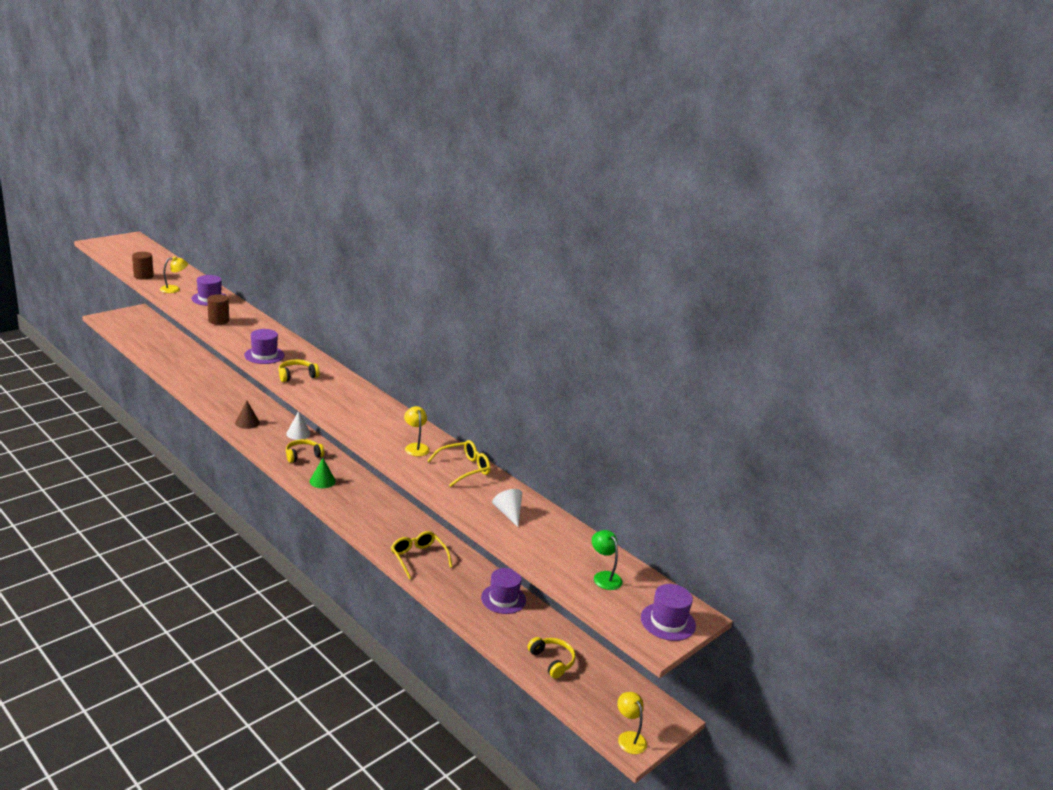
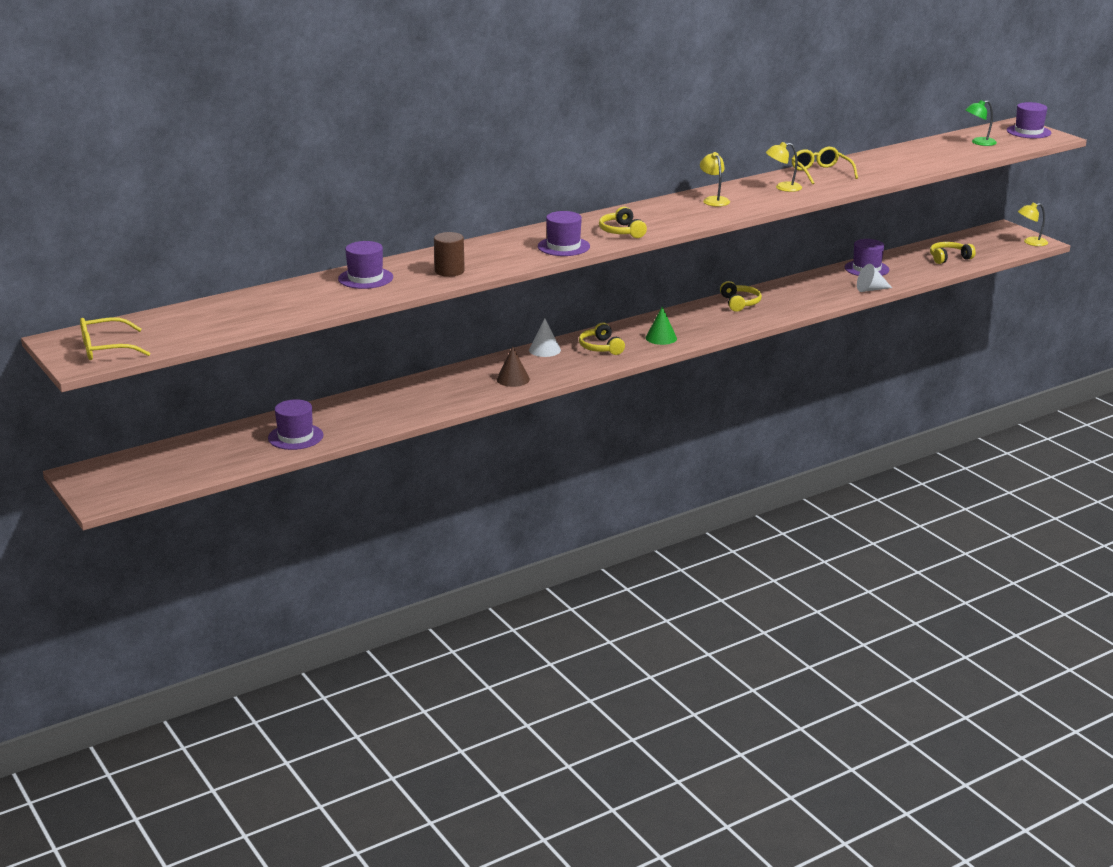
camera: 75 degrees left, 0 degrees up
(143, 276) = (262, 322): brown cylinder -> none
(170, 359) = (295, 437): none -> purple hat
(174, 289) = (323, 300): yellow lamp -> yellow lamp (714, 200)
(401, 520) = (740, 303): none -> yellow headphones
(418, 558) = (807, 298): yellow glasses -> yellow glasses (106, 349)
(508, 513) = (895, 163): white cone -> white cone (871, 289)

